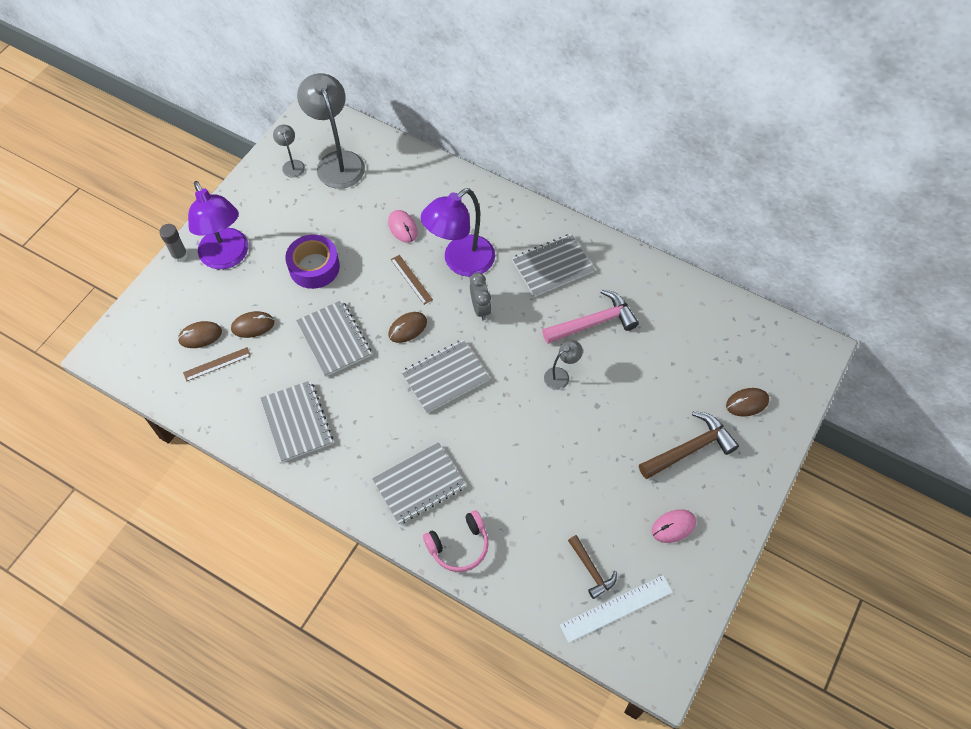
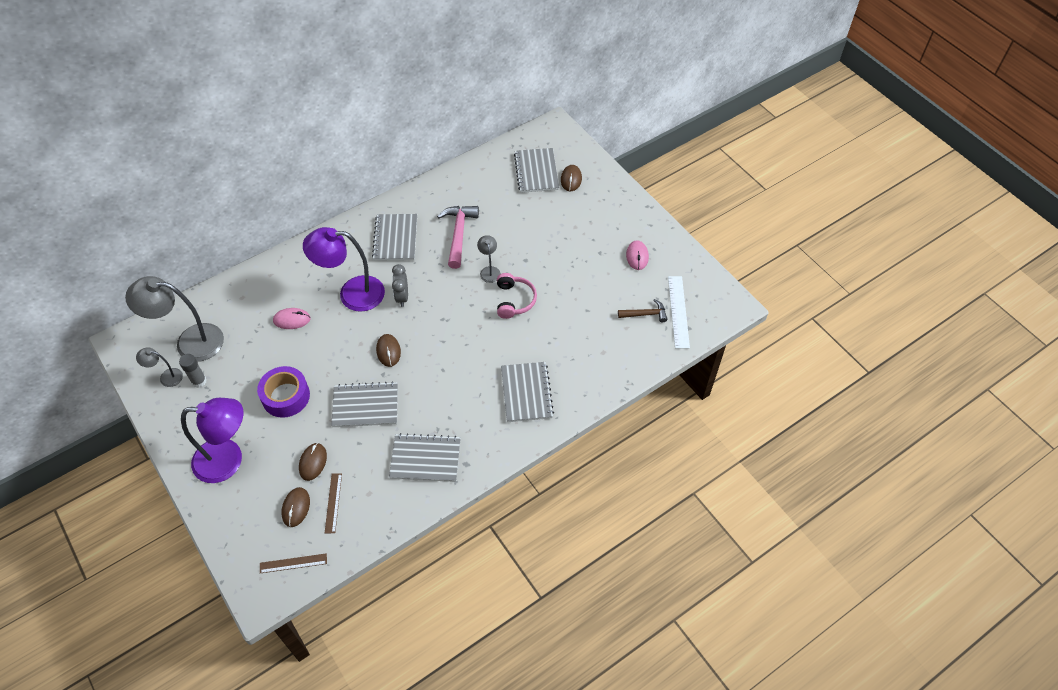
camera: 65 degrees left, 5 degrees down
(180, 255) = (198, 499): grey glue stick -> grey glue stick (199, 381)
(411, 279) = (345, 332): brown ruler -> brown ruler (293, 563)
(445, 377) = (447, 342): grey notebook -> grey notebook (536, 171)
(459, 546) = (589, 385): pink headphones -> pink headphones (514, 300)
(460, 262) = (352, 293): purple lamp -> purple lamp turned 105 degrees clockwise
(480, 308) = (402, 297): grey clock -> grey clock turned 105 degrees counterclockwise
(690, 448) = (587, 223): brown hammer -> none

